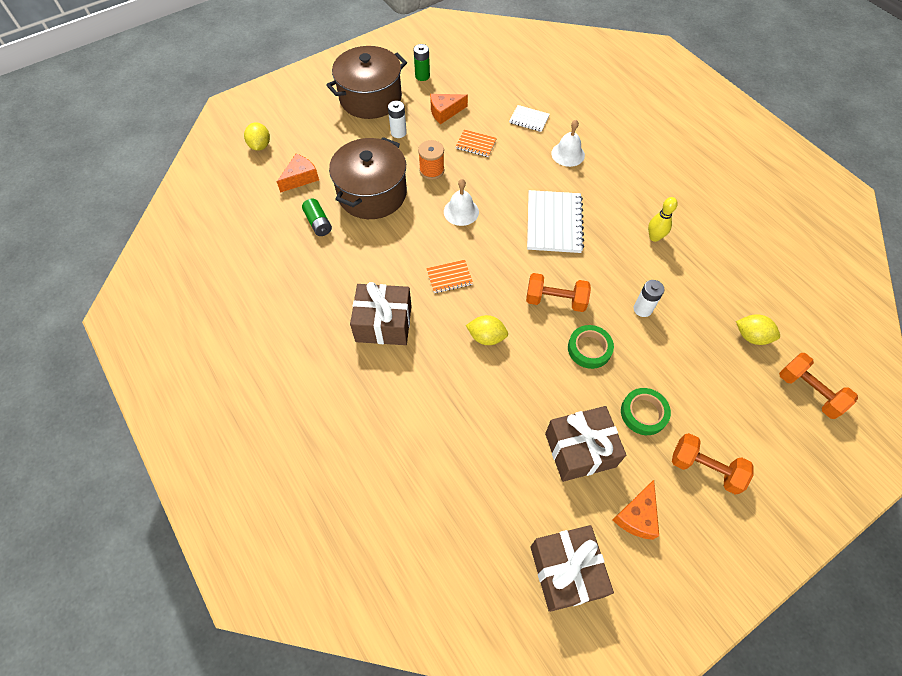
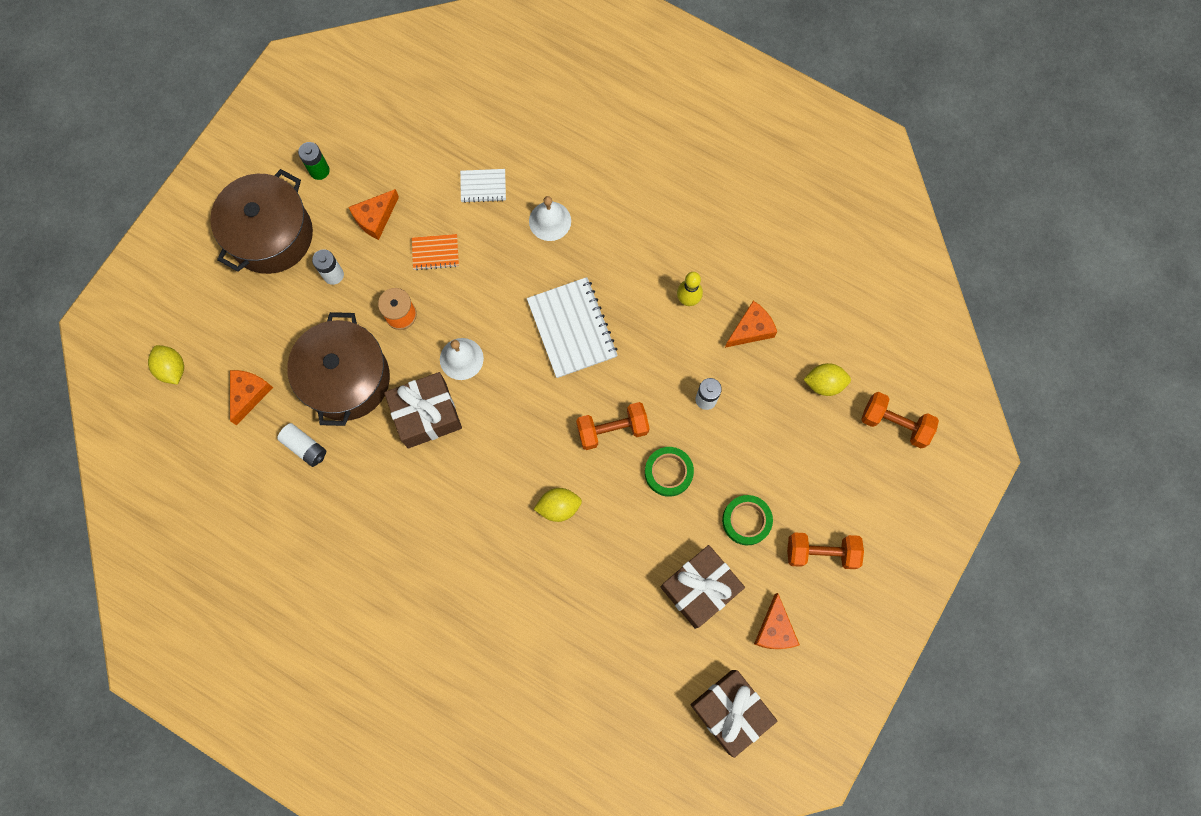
camera: 25 degrees left, 15 degrees up
(318, 223) = (305, 447): green battery -> white battery
(383, 323) = (443, 540): brown gift -> brown gift (426, 415)
(449, 277) = (487, 451): orange notebook -> none
(699, 275) = (751, 329): none -> orange cheese

